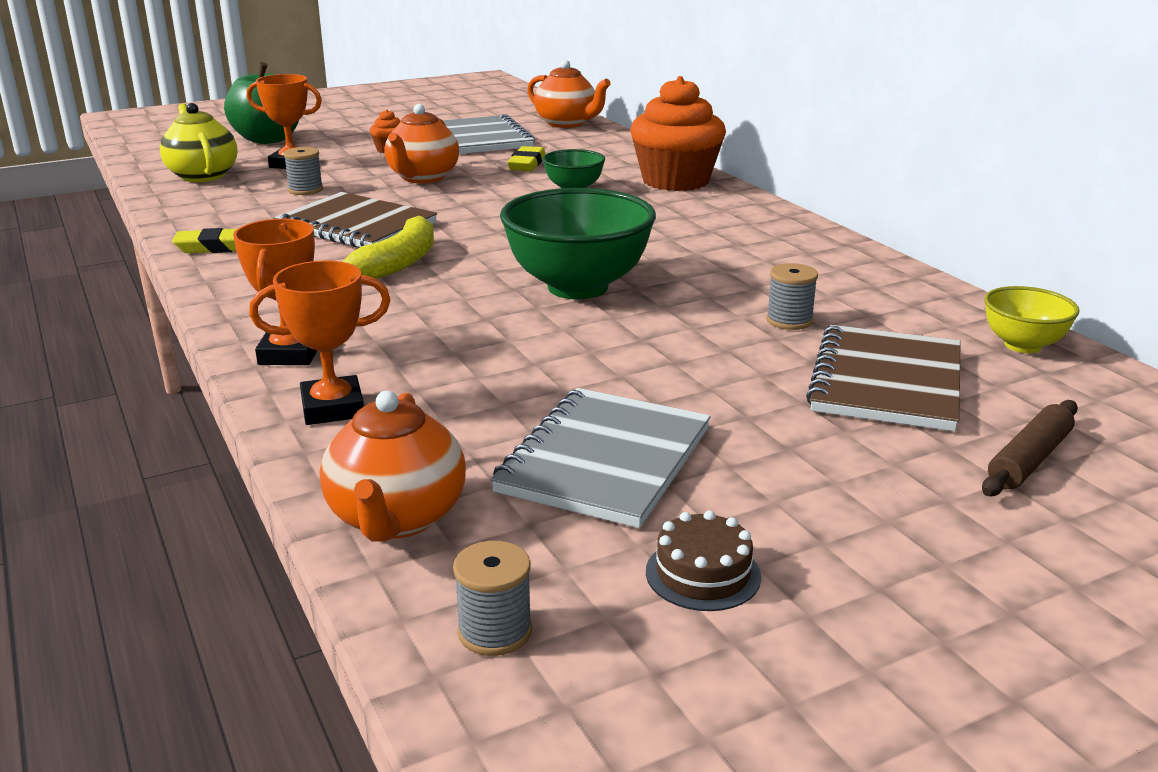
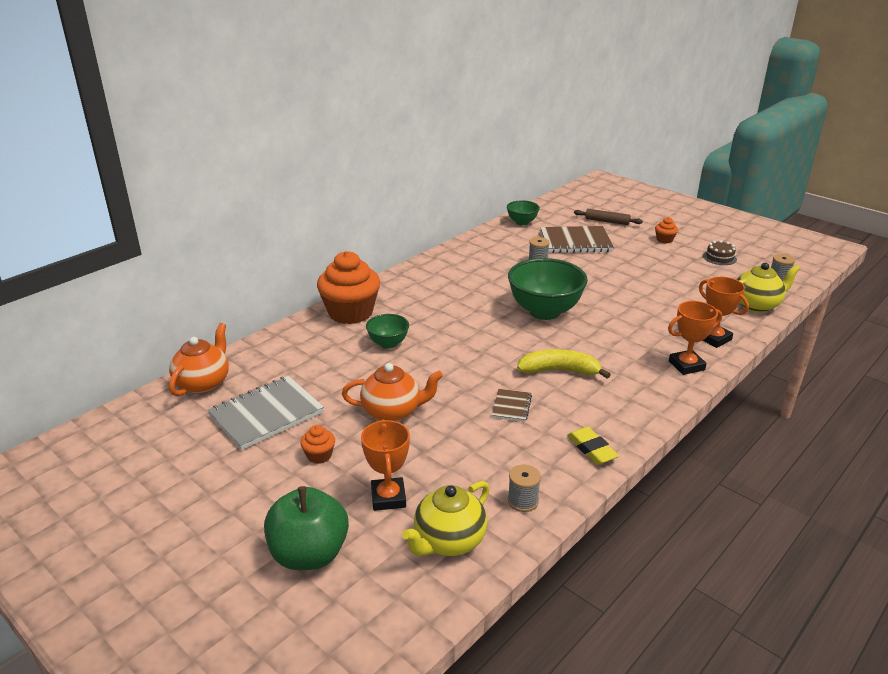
camera: 110 degrees left, 5 degrees up
(305, 190) = (453, 459): grey spool -> grey spool (523, 501)
(356, 225) = (511, 406): brown notebook -> brown notebook, size x0.49
(396, 518) = (756, 305): orange teapot -> yellow teapot
(527, 164) = (335, 375): yellow eraser -> none
(605, 460) = (682, 279): grey notebook -> none
(868, 516) = (664, 240): none -> orange cupcake
(1022, 345) = (522, 222): yellow bowl -> green bowl

